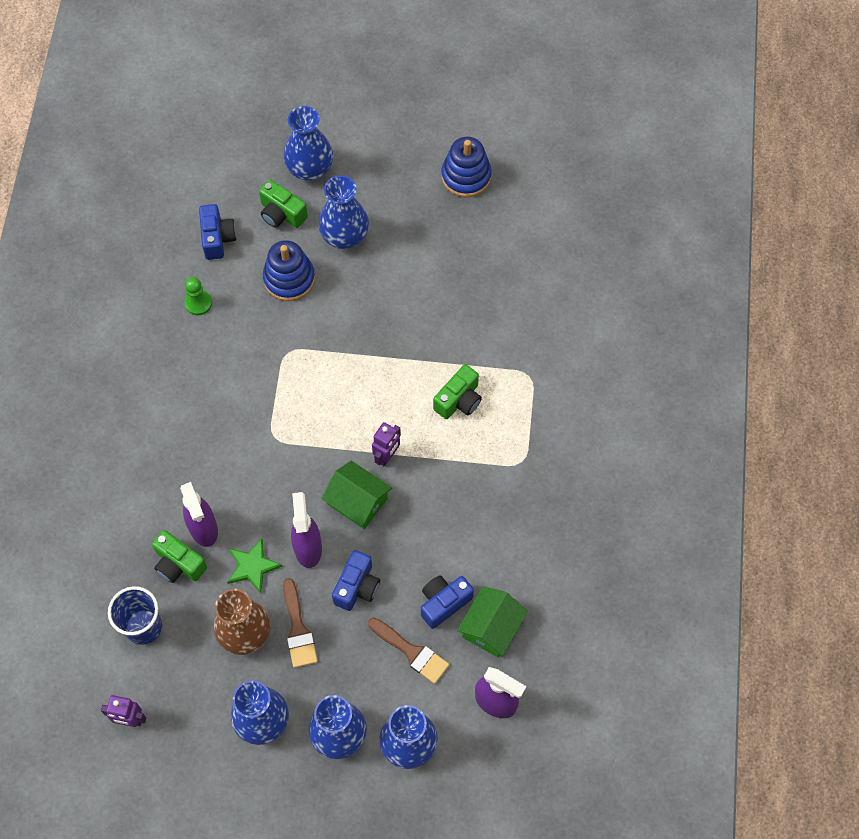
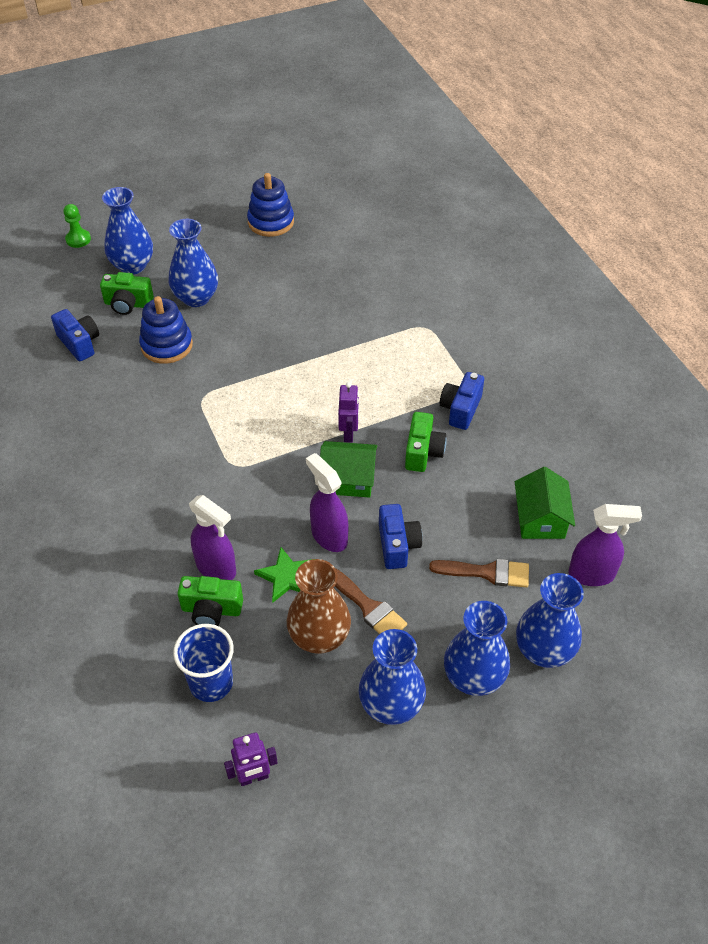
camera: 30 degrees left, 15 degrees down
(198, 303) = (92, 396): green pawn -> green pawn (78, 239)
(444, 603) = (484, 520): blue camera -> blue camera (460, 409)
(459, 400) = (380, 368): green camera -> green camera (423, 452)

